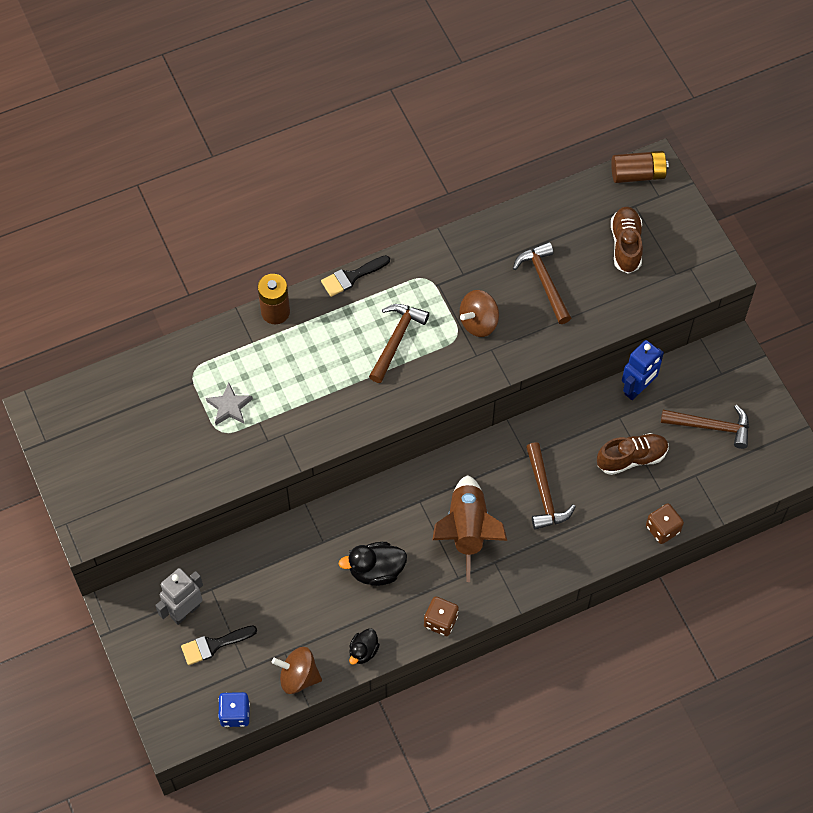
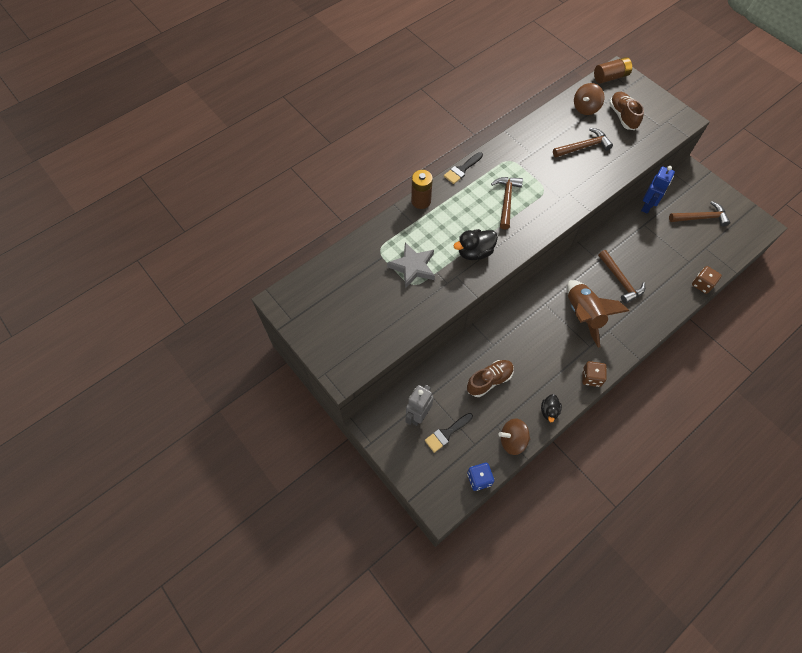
camera: 15 degrees left, 0 degrees up
(229, 407) = (413, 267): grey star -> grey star, size x1.51
(376, 571) = (535, 355): black duck -> black duck (474, 252)
(479, 322) = (554, 179): brown spinning top -> brown spinning top (585, 108)
(544, 281) = (583, 147): brown hammer -> brown hammer turned 105 degrees clockwise
(631, 458) = (663, 247): brown shoe -> brown shoe (489, 381)

